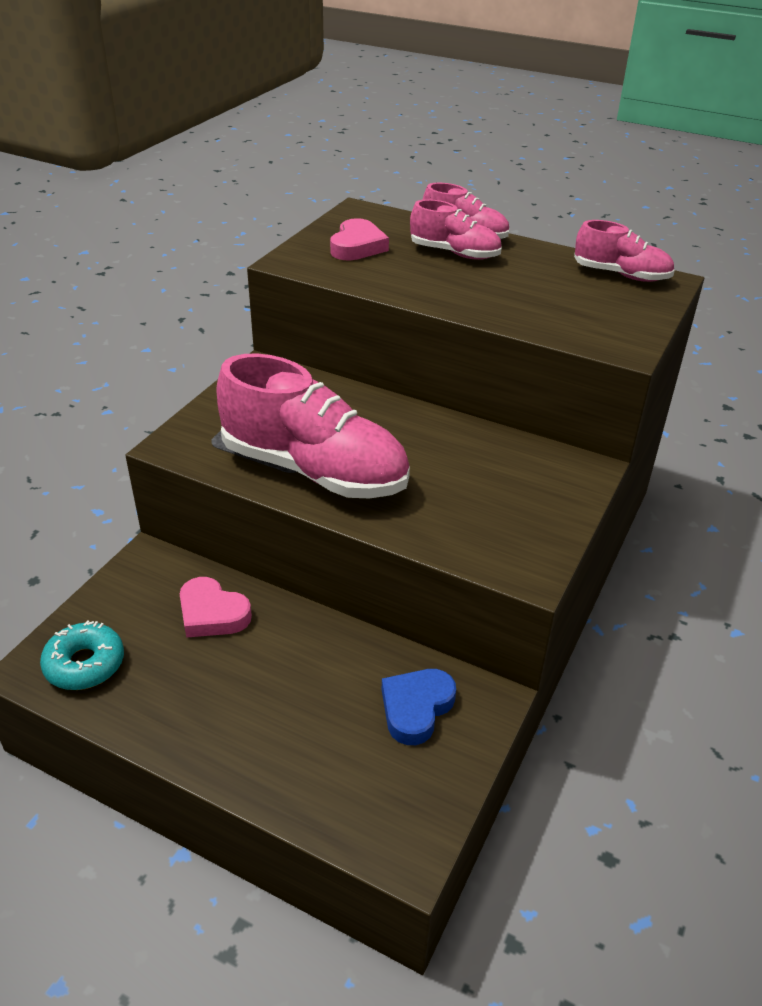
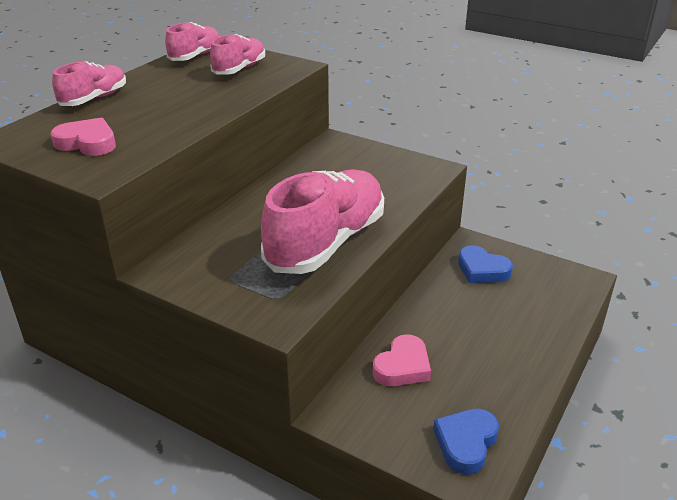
camera: 85 degrees left, 5 degrees down
(85, 664) = (466, 443): turquoise donut -> blue heart
(455, 253) = (128, 104): pink shoe -> pink shoe (239, 69)

